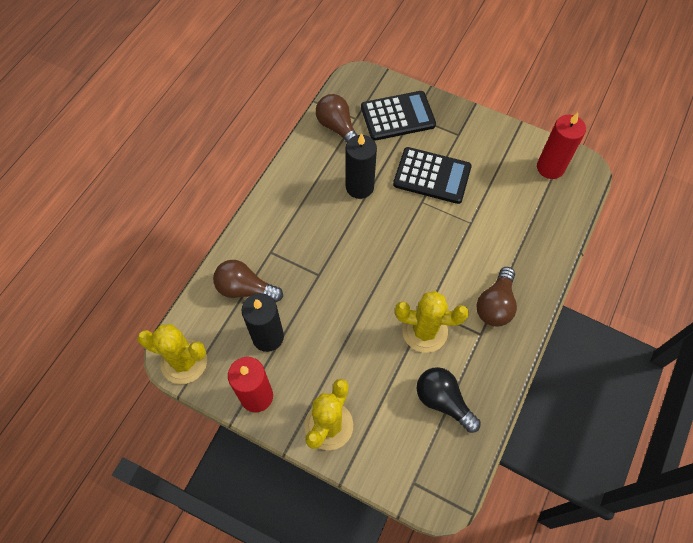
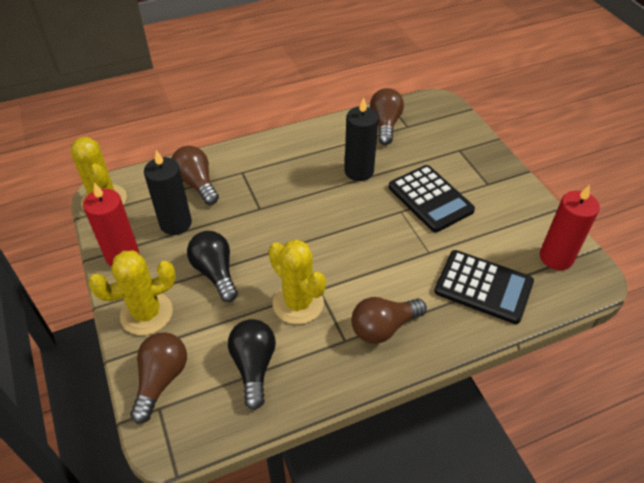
camera: 40 degrees right, 15 degrees down
(343, 353) = (215, 272): none -> black light bulb
(393, 463) = (161, 380): none -> brown light bulb
(397, 116) = (445, 143): black calculator -> black calculator (483, 287)

